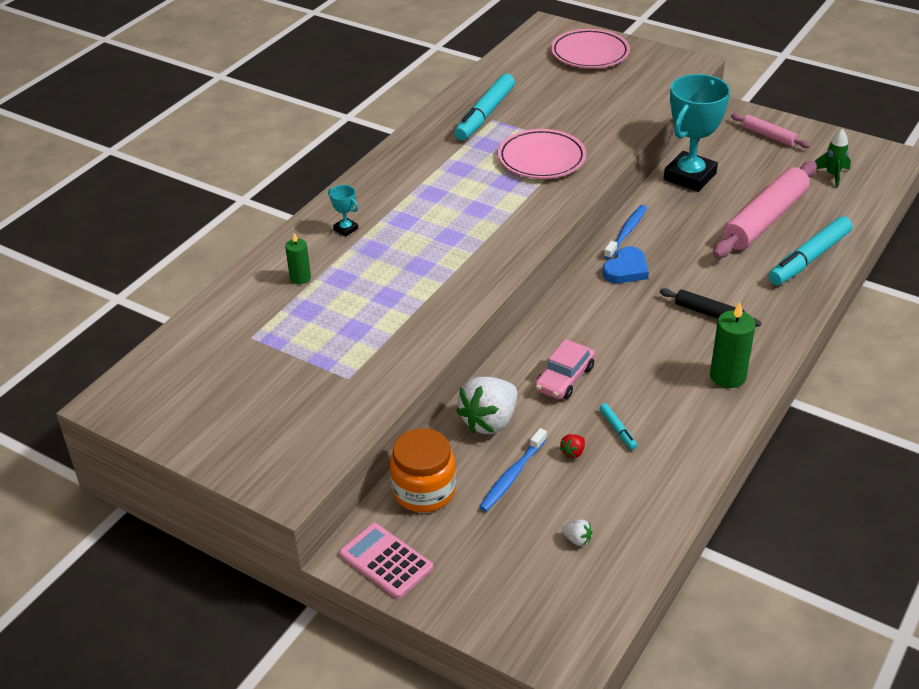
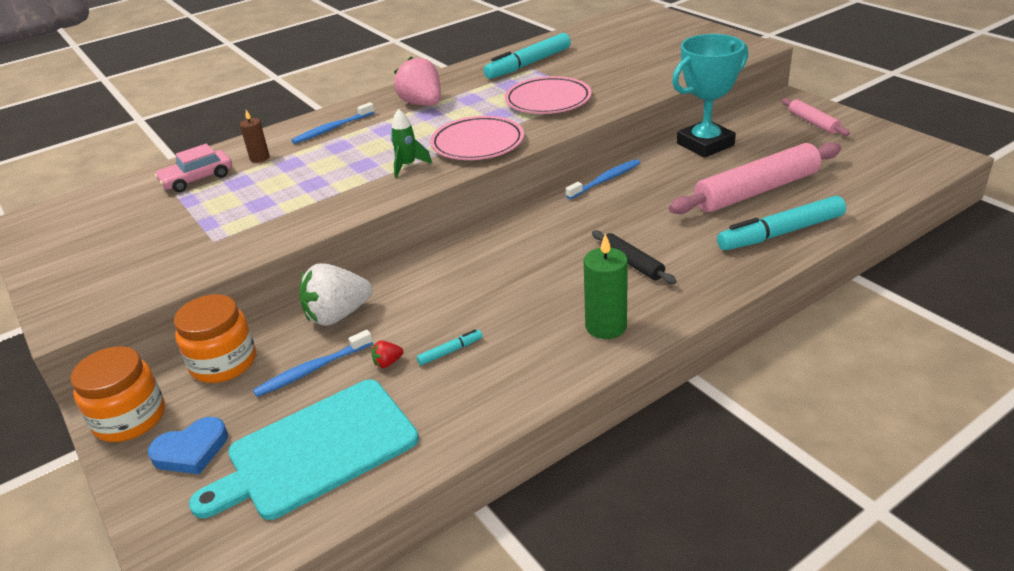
camera: 25 degrees right, 5 degrees down
(300, 278) = (259, 158): green candle -> brown candle
(346, 229) = (332, 129): turquoise trophy -> blue toothbrush
(386, 561) = (130, 418): pink calculator -> orange jar
(415, 182) = (422, 104): none -> pink strawberry
(564, 378) = (440, 292): pink car -> pink car (197, 179)
(577, 540) = (316, 450): white strawberry -> turquoise cutting board
(590, 53) = (663, 31): pink plate -> pink plate (477, 143)
(617, 429) = (450, 351): turquoise marker -> turquoise marker turned 120 degrees counterclockwise
(626, 269) = (579, 210): blue heart -> blue heart (191, 450)
(832, 175) = (860, 163): green rocket -> green rocket (408, 166)

